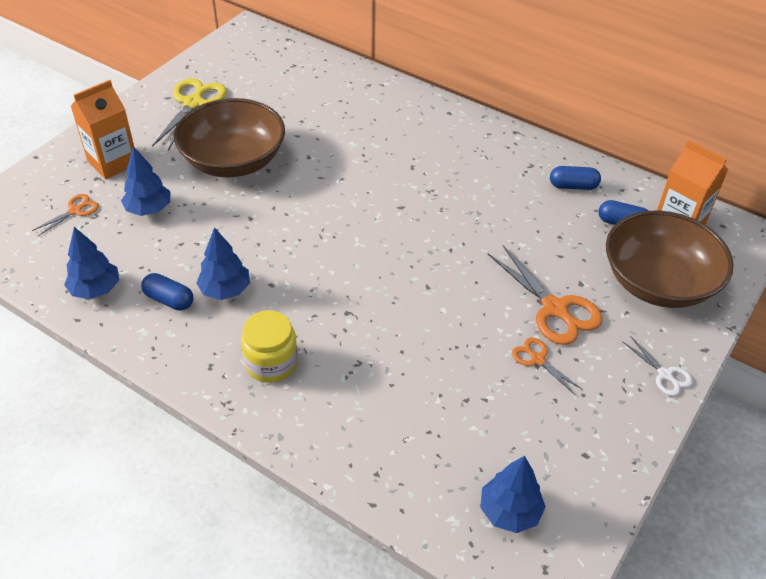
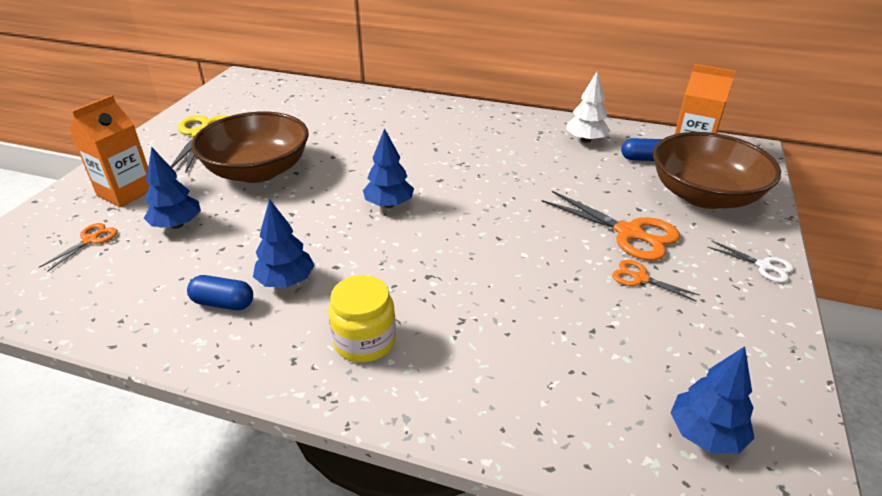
camera: 15 degrees left, 10 degrees down
(96, 289) = (130, 310): blue tree -> blue tree (389, 204)
(573, 186) = (585, 140): blue capsule -> white tree

